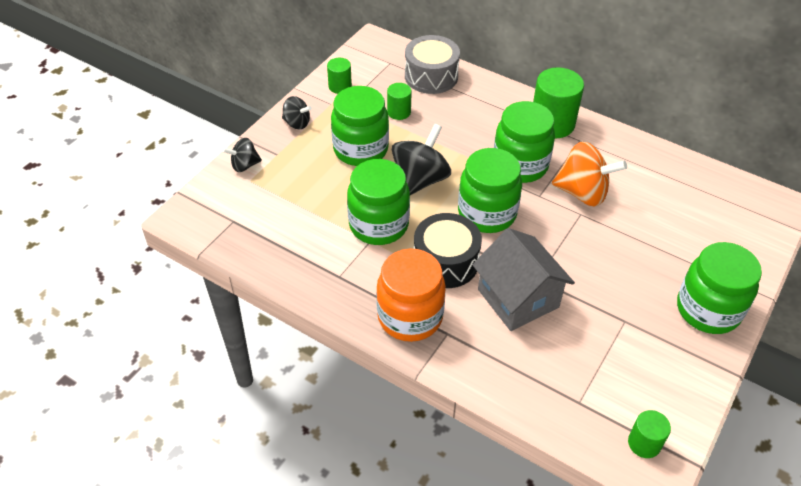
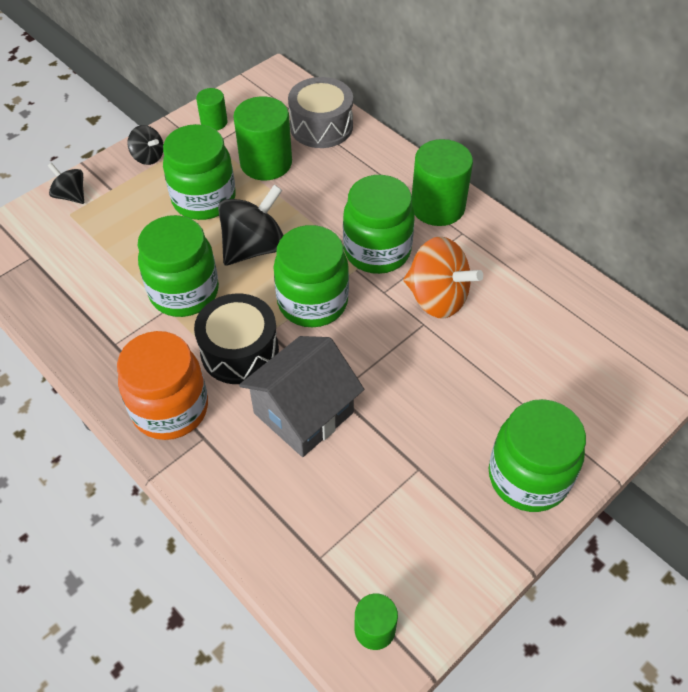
camera: 15 degrees right, 5 degrees up
(244, 165) = (71, 196): black spinning top -> black spinning top turned 45 degrees clockwise
(399, 112) = (266, 163): green cylinder -> green cylinder, size x1.86
(518, 298) = (303, 413): grey house -> grey house turned 60 degrees clockwise

